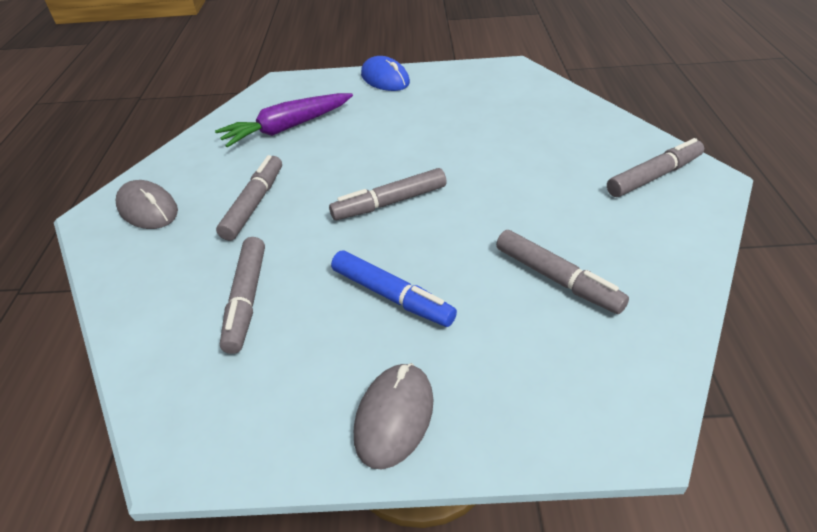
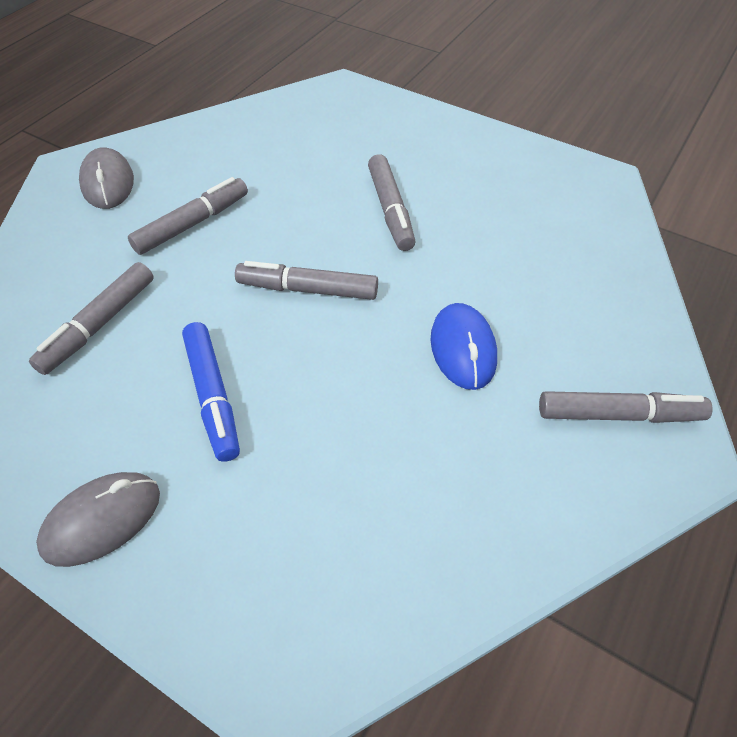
camera: 30 degrees right, 10 degrees up
(287, 128) = (296, 148): purple carrot -> none
(385, 79) = (447, 130): blue mouse -> blue mouse (463, 349)
(557, 279) = (378, 475): grey marker -> grey marker (390, 210)

